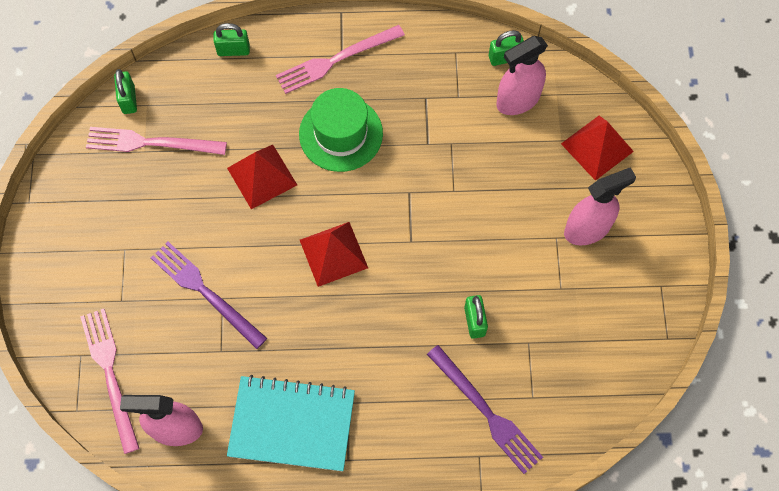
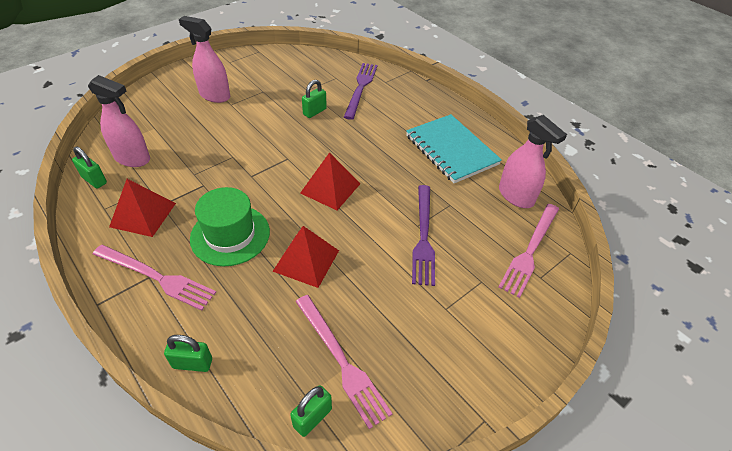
camera: 130 degrees left, 20 degrees down
(233, 50) = (192, 363): green padlock -> green padlock turned 45 degrees counterclockwise
(597, 147) = (149, 112): red pyramid -> red pyramid (143, 215)

